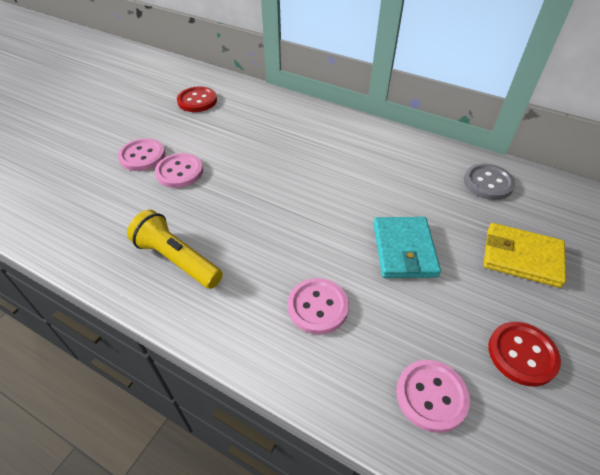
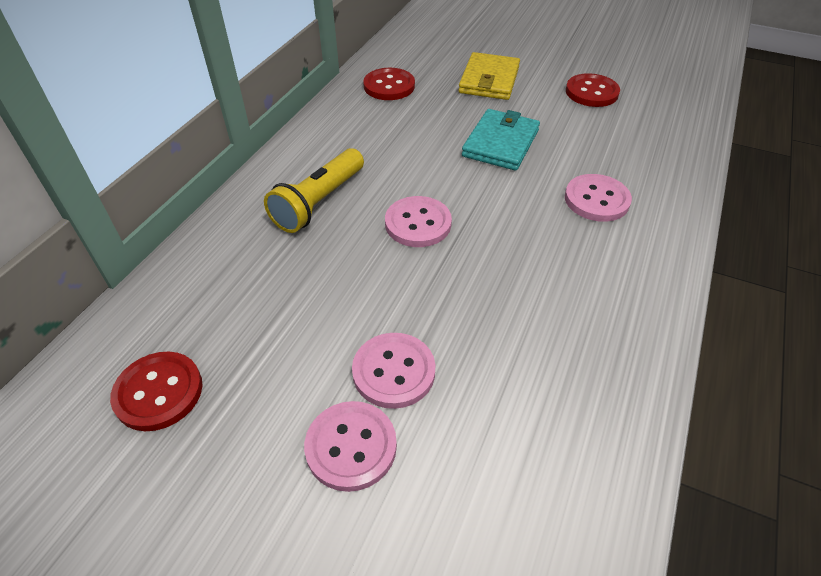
camera: 95 degrees left, 0 degrees up
(177, 259) = (579, 332): yellow flashlight -> yellow flashlight (319, 202)
(404, 250) = (500, 143): turquoise wallet -> turquoise wallet turned 60 degrees counterclockwise
(431, 396) = (652, 136): pink button -> pink button (418, 223)
(488, 183) = (389, 86): grey button -> red button

